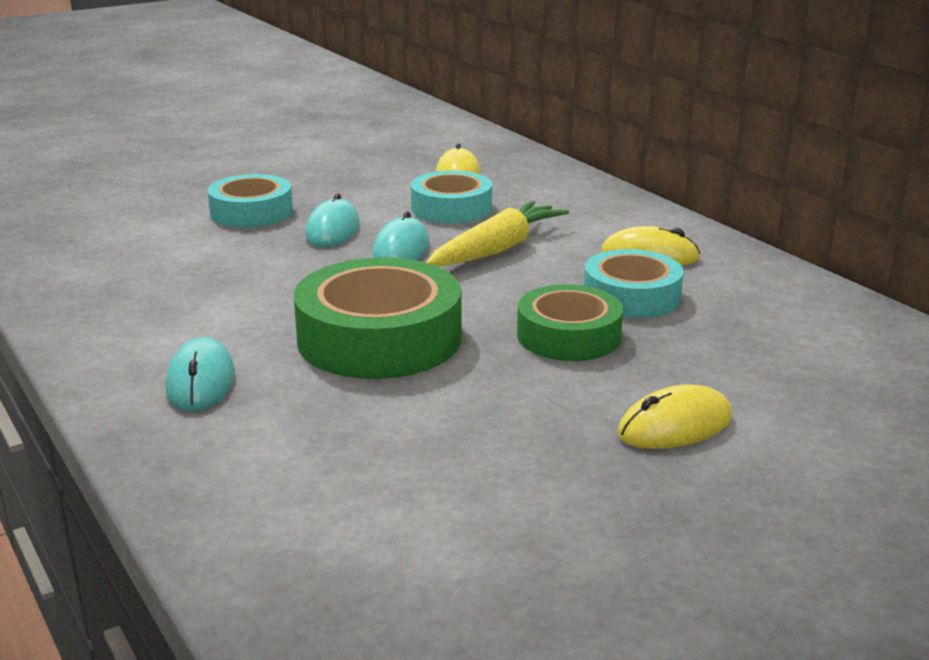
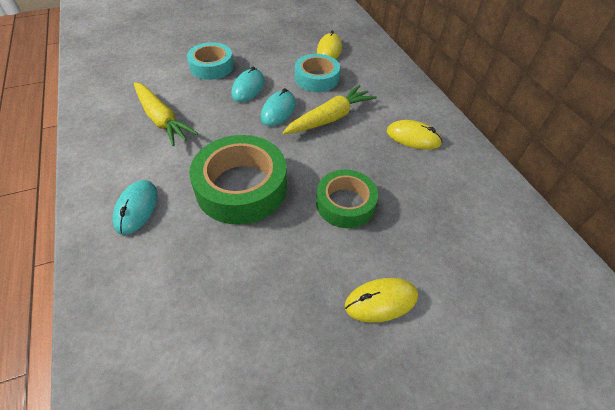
camera: 10 degrees right, 25 degrees up
(191, 280) = (162, 119): none -> yellow carrot
(631, 296) = (392, 173): turquoise tape -> none

